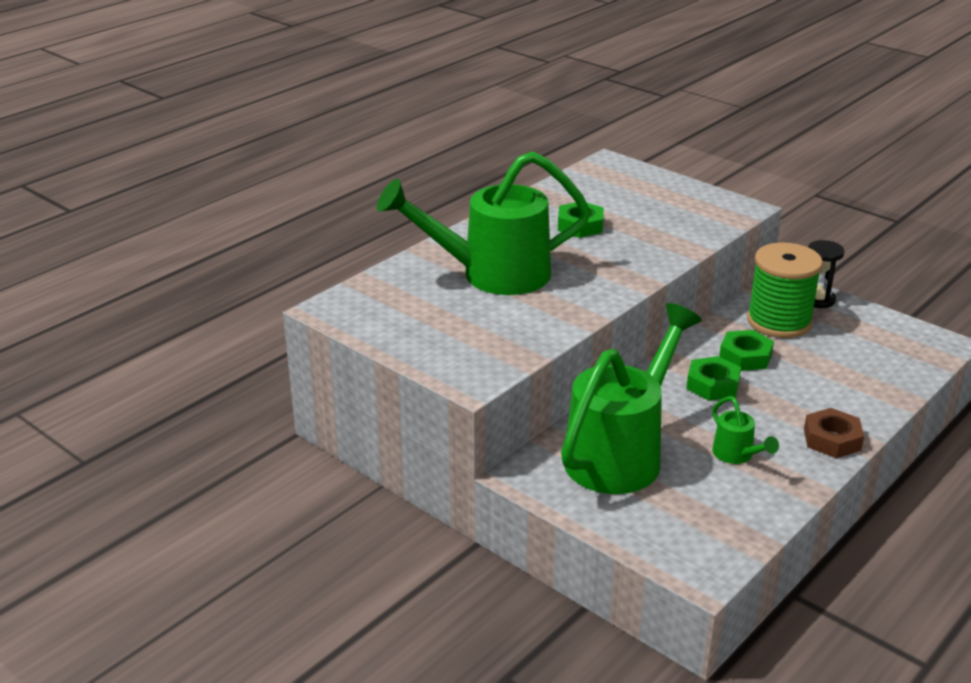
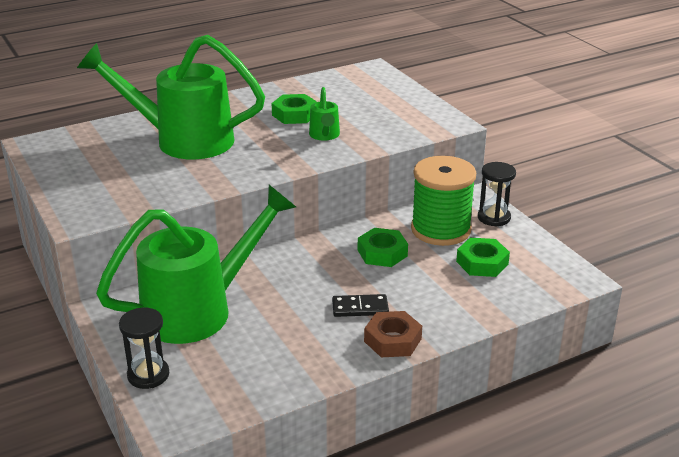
camera: 20 degrees right, 0 degrees up
(633, 530) = (148, 375): none -> black hourglass
(712, 385) = (331, 270): green nut -> green nut (482, 263)
(736, 455) = (294, 334): green watering can -> green watering can (324, 136)
(774, 415) = (360, 308): none -> black domino

